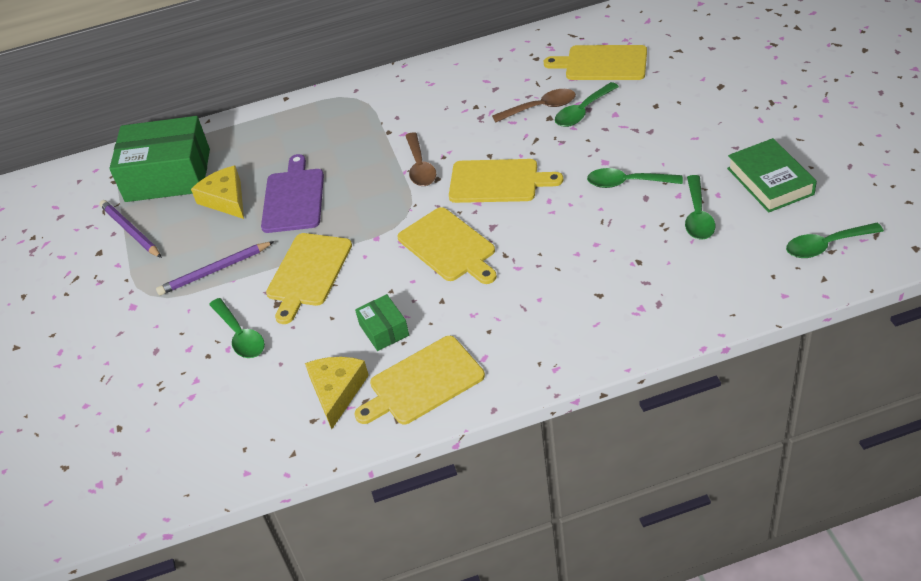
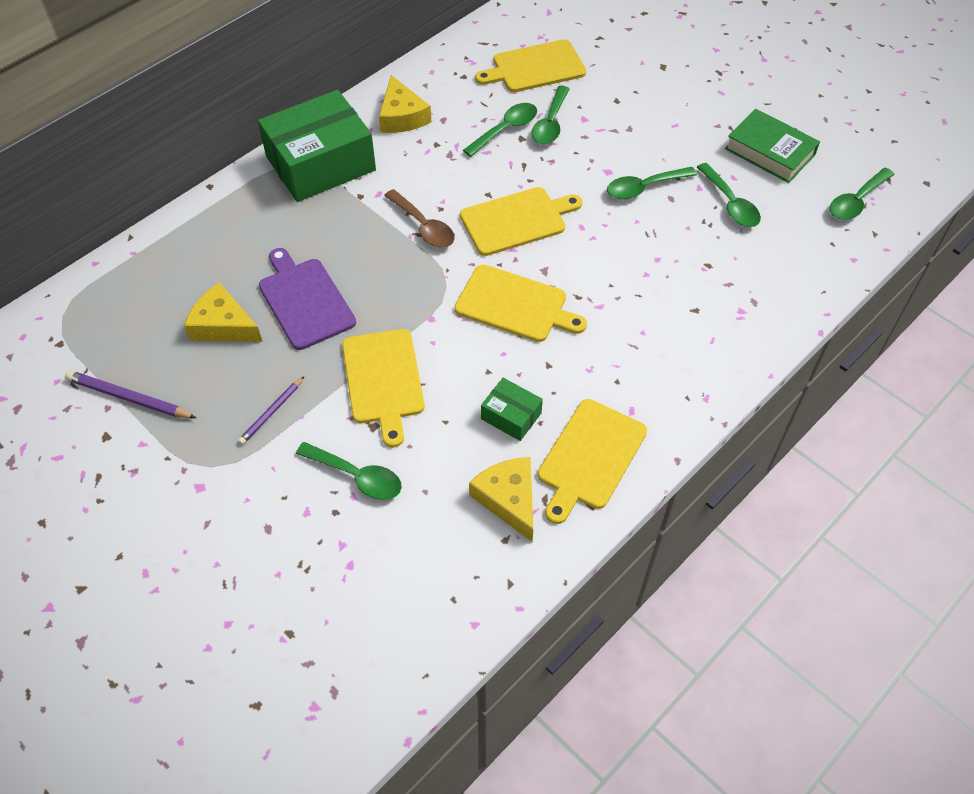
camera: 35 degrees left, 10 degrees up
(168, 175) = (127, 316): green box -> green box (321, 163)
(215, 271) = (271, 412): purple pencil -> purple pencil, size x0.64
(463, 79) = (402, 116): none -> yellow cheese
(541, 108) = (505, 129): brown spoon -> green spoon

